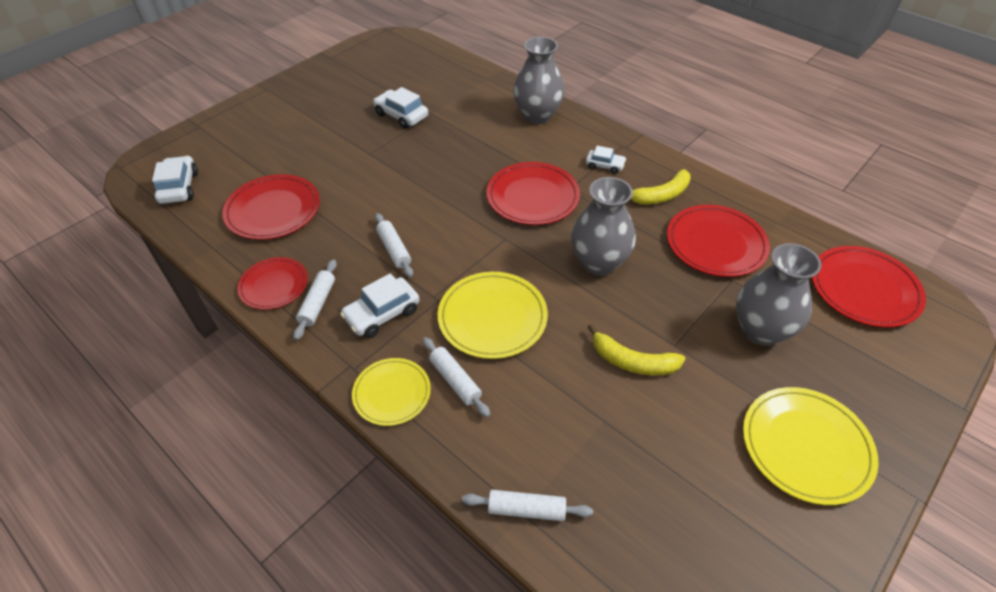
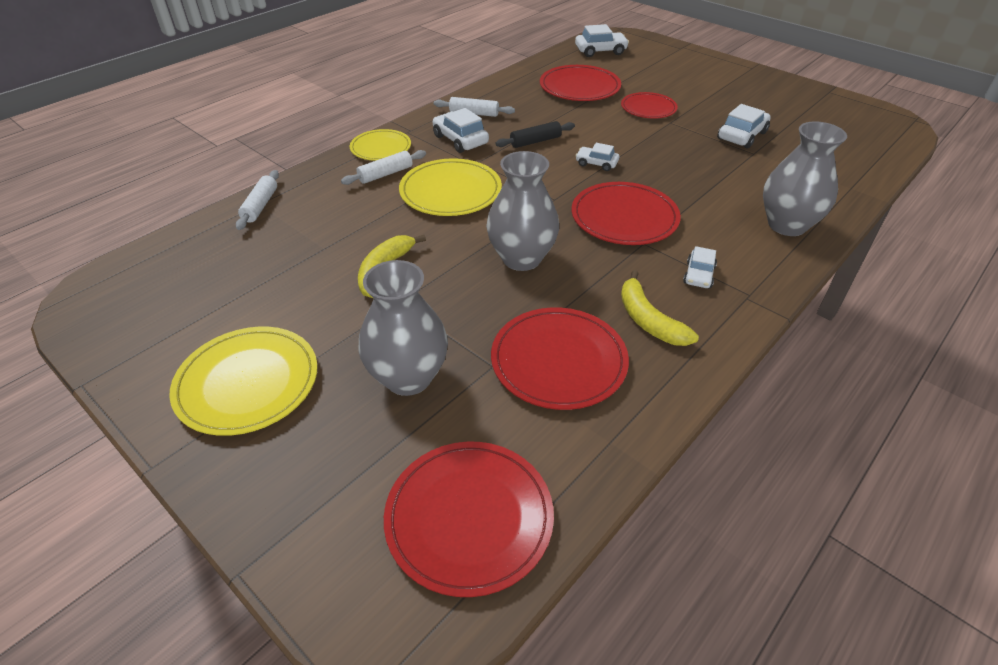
camera: 90 degrees right, 5 degrees down
(274, 285) = (494, 96): red plate -> red plate (648, 108)
(394, 249) = (535, 141): white rolling pin -> black rolling pin
(443, 207) = (596, 163): none -> white car

